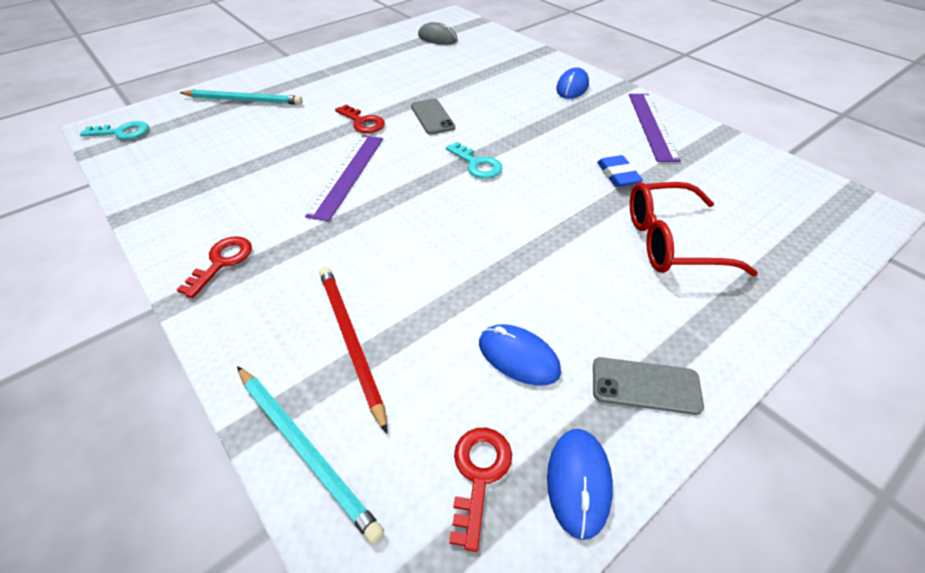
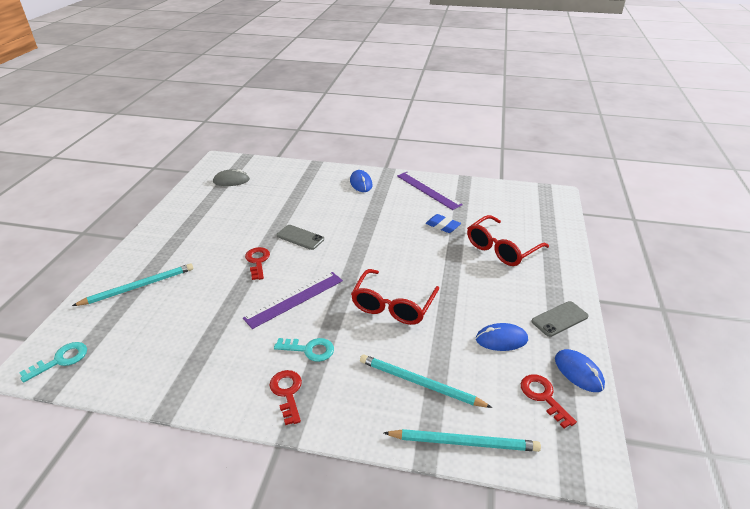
camera: 40 degrees left, 10 degrees down
(347, 175) = (294, 299): purple ruler -> purple ruler turned 75 degrees clockwise
(351, 341) = (420, 383): red pencil -> turquoise pencil
(362, 122) = (257, 261): red key -> red key turned 105 degrees counterclockwise
(436, 235) = (393, 305): none -> red glasses
(477, 164) = (364, 254): turquoise key -> turquoise key (309, 349)

